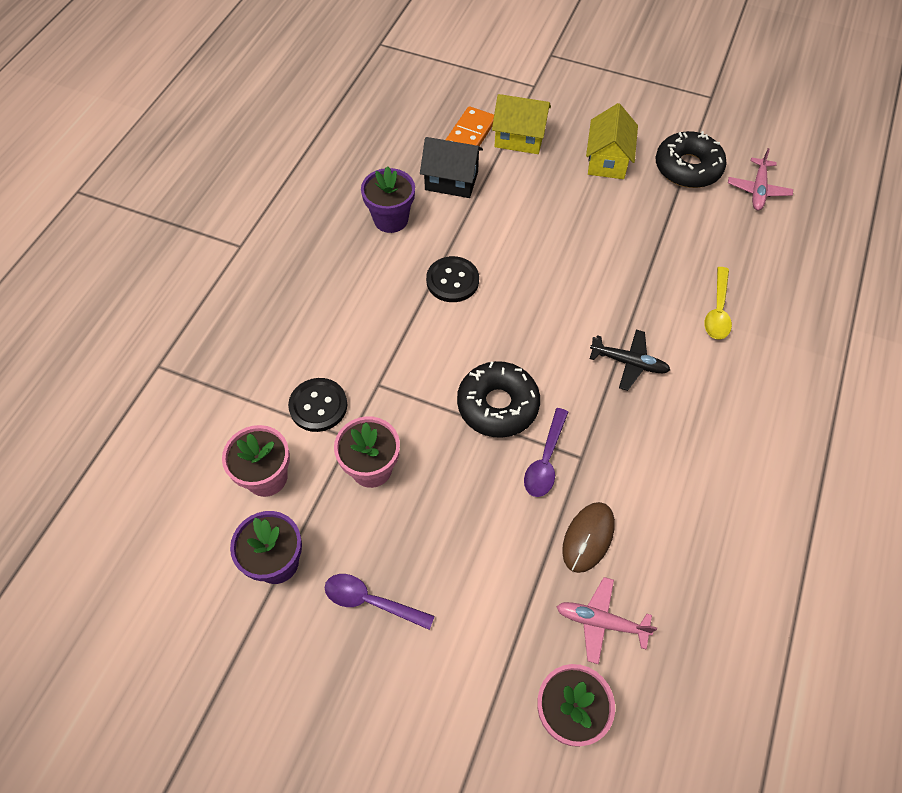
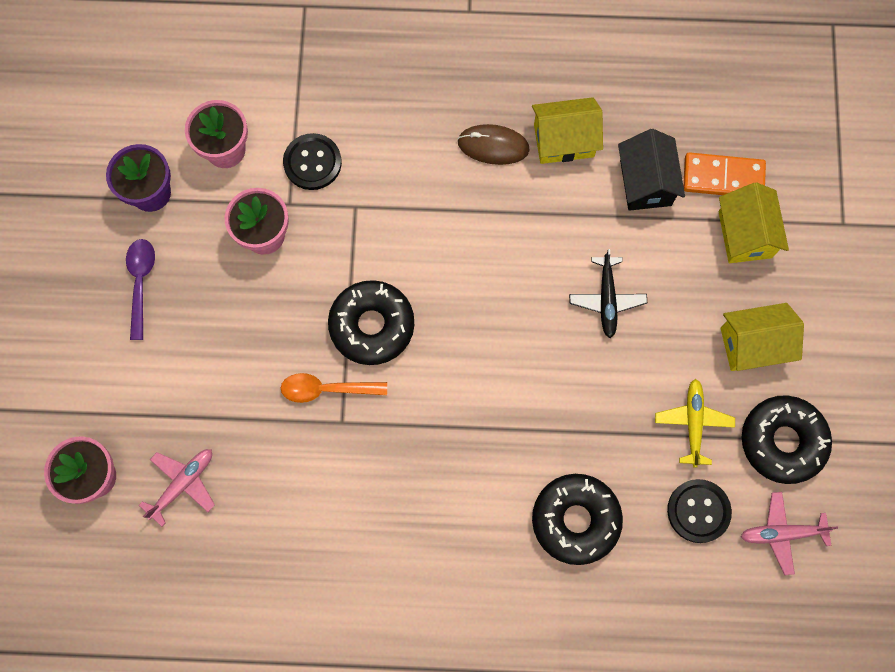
camera: 70 degrees right, 15 degrees up
(391, 219) = (563, 140): purple flower pot -> yellow house
(452, 281) = (506, 232): black button -> black button (698, 511)
(545, 460) = (327, 389): purple spoon -> orange spoon
(588, 537) = (259, 451): brown mouse -> brown mouse (493, 146)
(601, 622) = (182, 484): pink plane -> pink plane turned 45 degrees clockwise
(628, 363) = (469, 440): black plane -> black plane (606, 299)
(658, 213) = (693, 423): none -> yellow plane
(717, 310) = (575, 520): yellow spoon -> black donut

